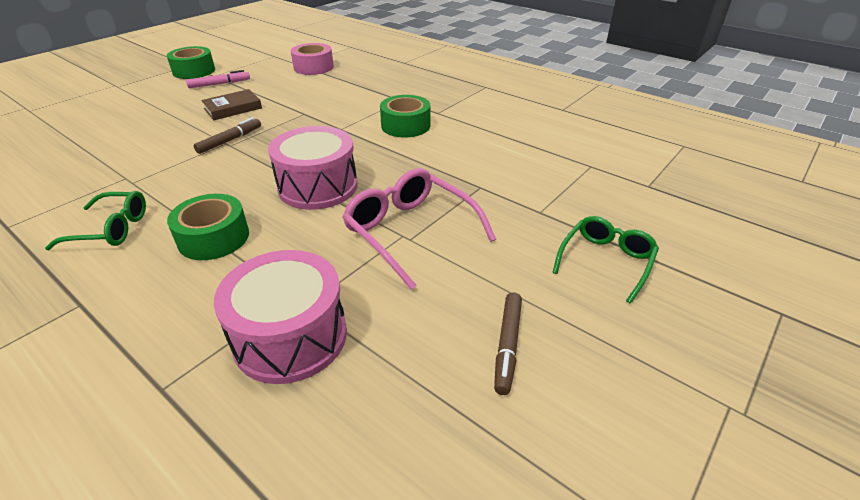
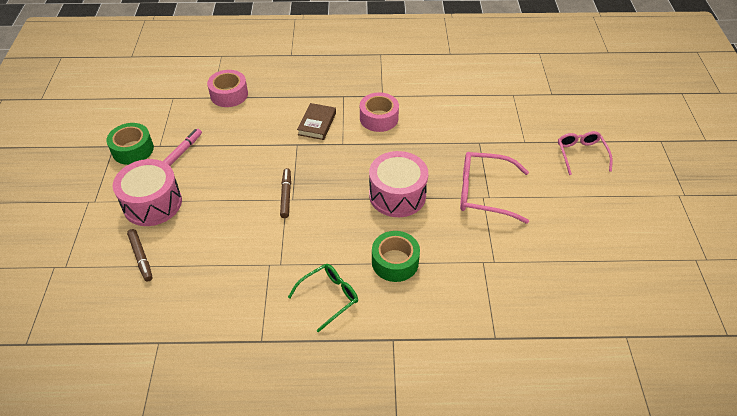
camera: 40 degrees left, 10 degrees up
(233, 108) = (237, 168): brown book -> brown book (317, 124)
(290, 336) = (510, 280): pink drum -> pink drum (152, 203)
(405, 125) = (379, 118): green tape -> pink tape
(507, 345) = (591, 222): brown marker -> brown marker (141, 257)
(605, 261) = (581, 155): green glasses -> pink glasses

